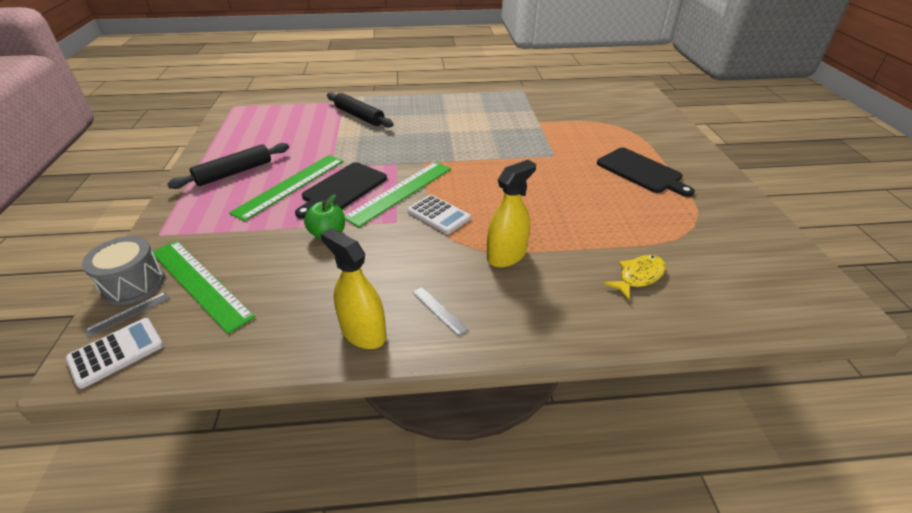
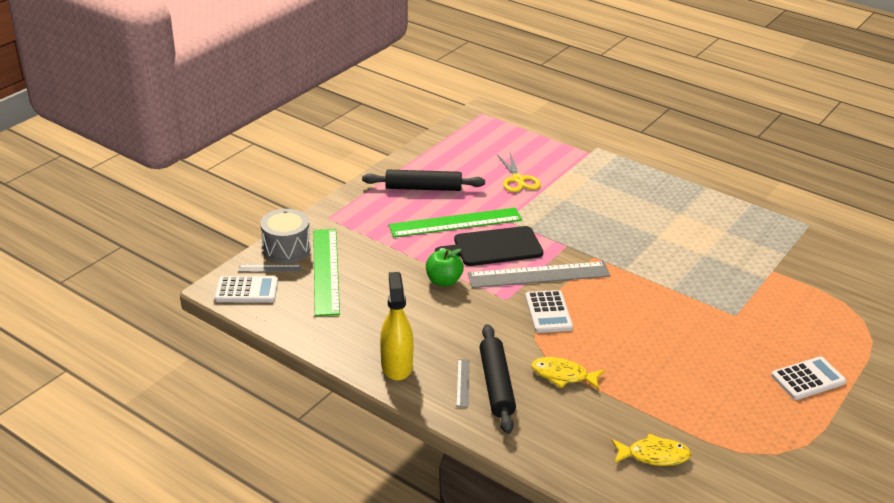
camera: 40 degrees right, 5 degrees down
(309, 136) = (518, 180): none -> yellow scissors
(359, 116) = (587, 177): black rolling pin -> black rolling pin (496, 385)
(400, 192) = (539, 275): green ruler -> grey ruler
(506, 255) = (563, 375): yellow spray bottle -> yellow fish
(641, 172) = (808, 379): black cutting board -> white calculator

